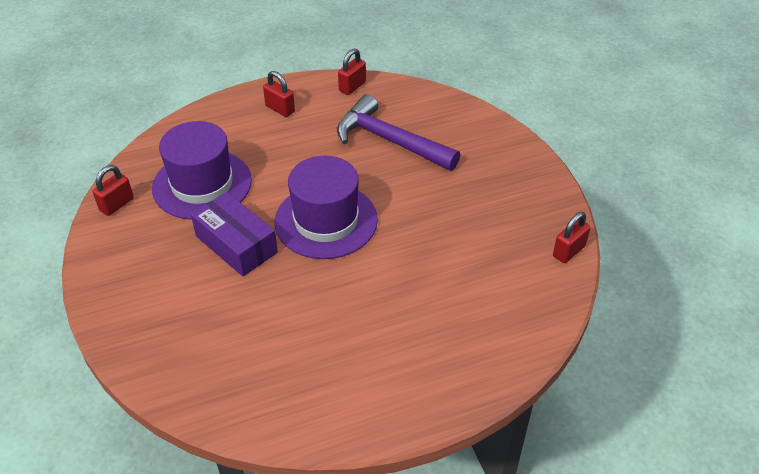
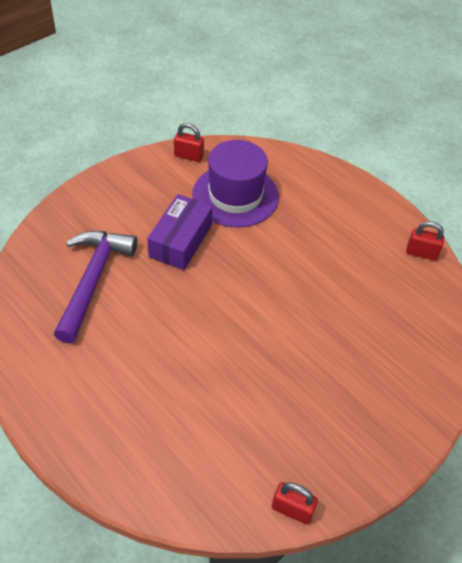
camera: 65 degrees right, 5 degrees up
(280, 109) = (355, 212): red padlock -> none
(326, 221) = (235, 291): purple hat -> none
(389, 140) = (364, 305): purple hammer -> purple hammer (93, 280)

